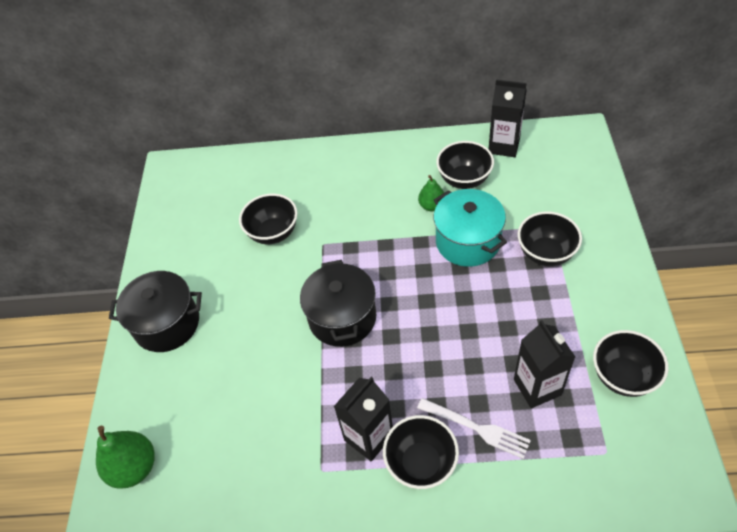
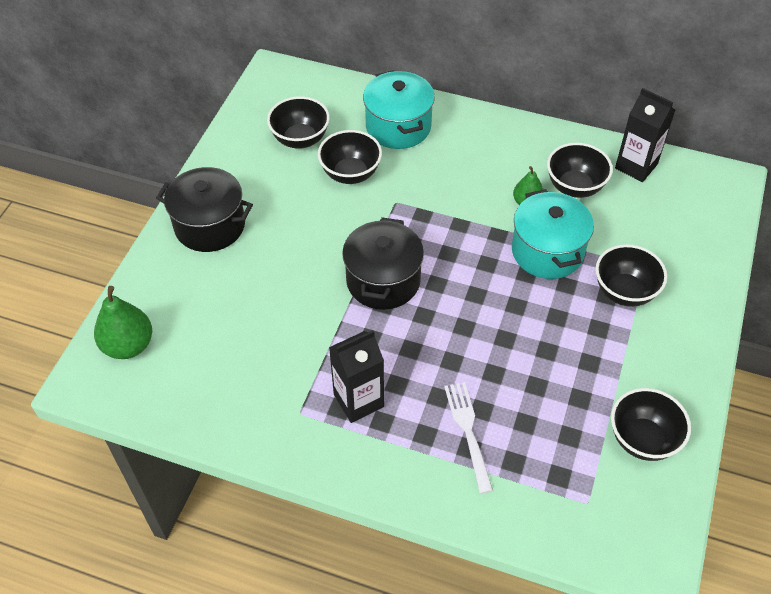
camera: 15 degrees right, 0 degrees up
(296, 178) = (398, 126): none -> turquoise pot
(421, 463) = (398, 442): black bowl -> black bowl (300, 139)
(476, 428) = (468, 432): white fork -> white fork turned 150 degrees counterclockwise
(537, 387) = (548, 417): black carton -> none

